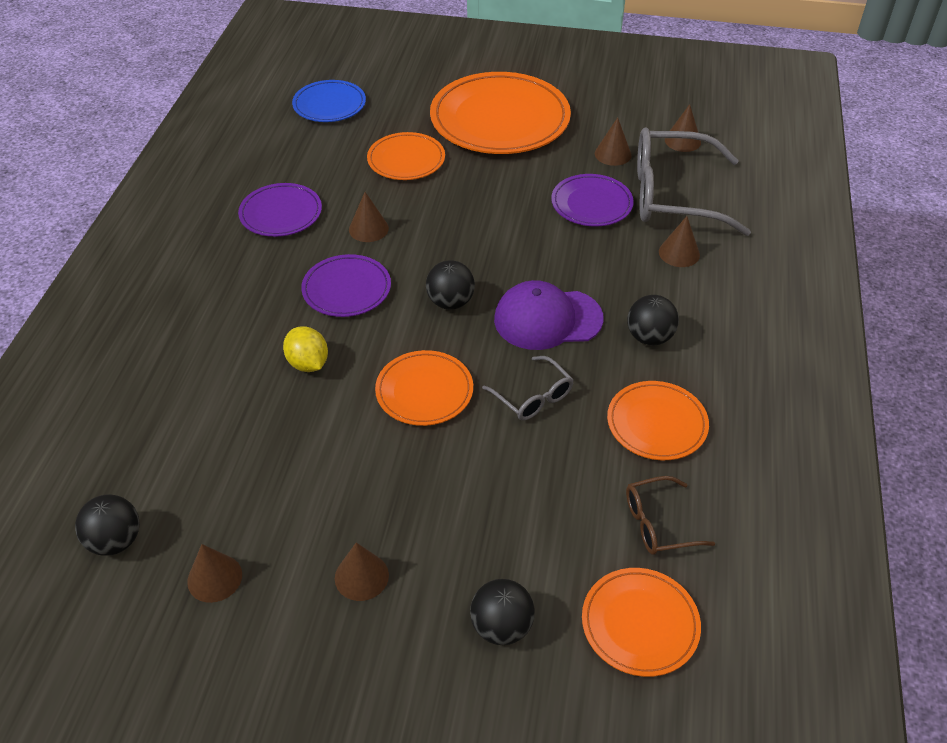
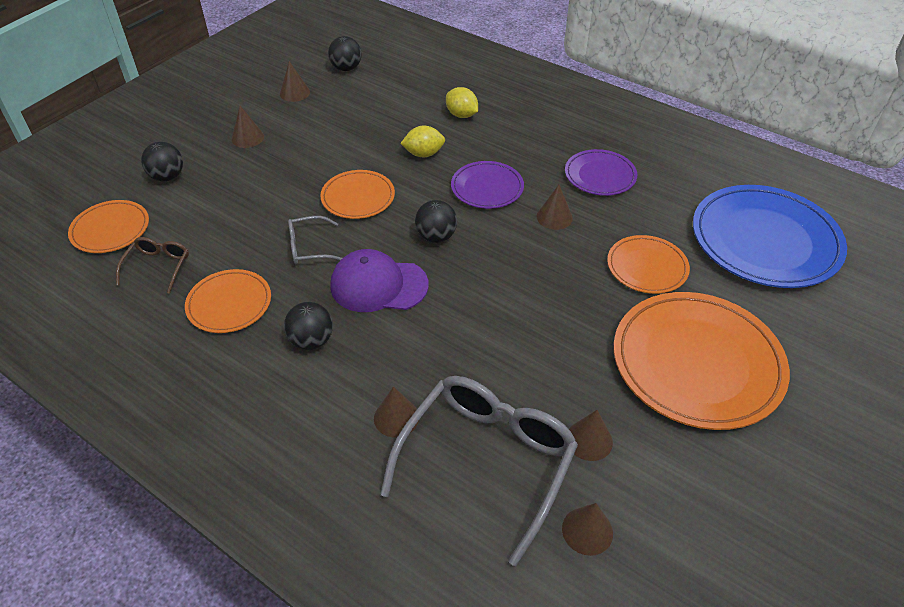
camera: 115 degrees right, 0 degrees up
(204, 357) = (461, 115): none -> yellow lemon
(329, 105) = (765, 240): blue plate -> blue plate, size x1.88
(547, 319) = (378, 285): purple cap -> purple cap turned 105 degrees counterclockwise
(591, 204) = (510, 380): purple plate -> none

